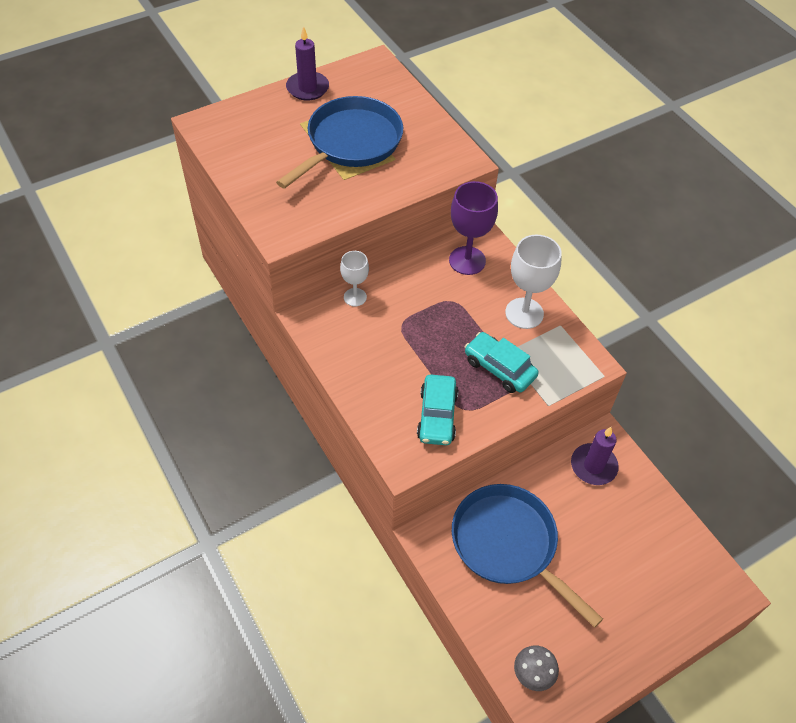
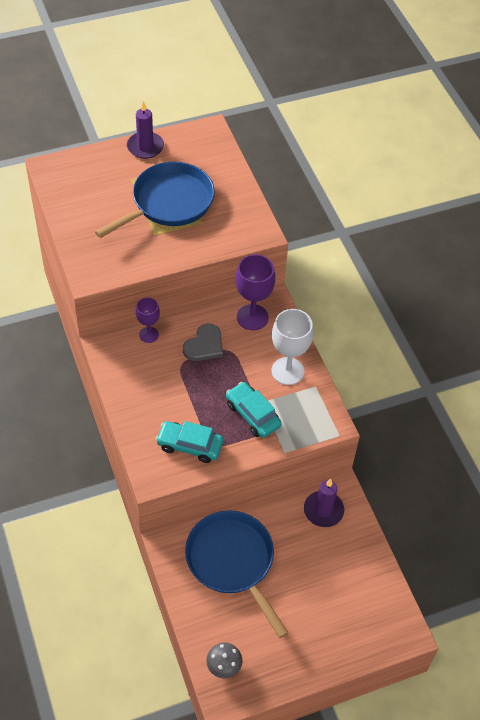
camera: 10 degrees right, 0 degrees up
(355, 297) = (149, 334): white goblet -> purple goblet
(422, 299) = (204, 345): none -> grey heart
(437, 416) = (189, 445): turquoise car -> turquoise car turned 90 degrees clockwise

